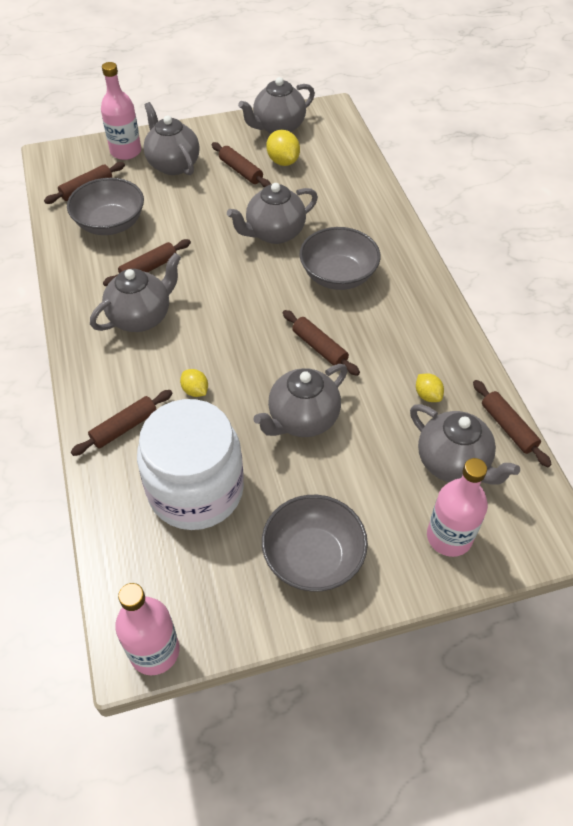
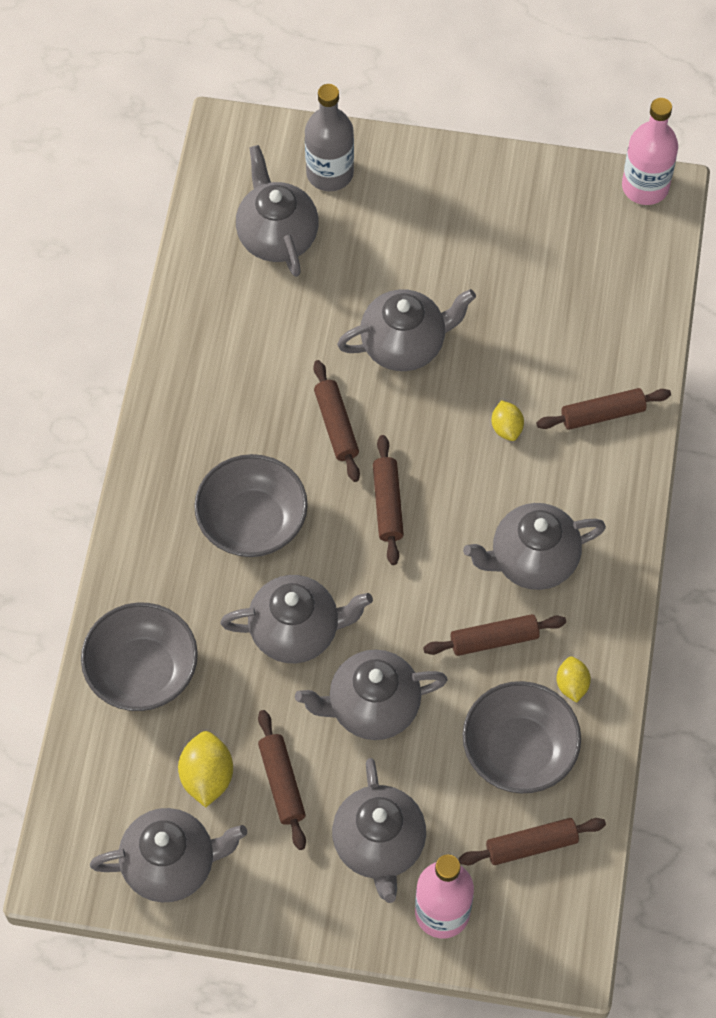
camera: 155 degrees left, 10 degrees up
(196, 490) = (552, 314): white jar -> none
(208, 215) = (372, 707): none -> grey teapot
(313, 557) = (467, 206): grey bowl -> grey bowl (142, 671)
(427, 395) = (252, 317): yellow lemon -> yellow lemon (572, 685)
(449, 537) = (330, 173): pink bottle -> grey bottle
(508, 427) = (194, 249): brown rolling pin -> brown rolling pin (388, 504)

